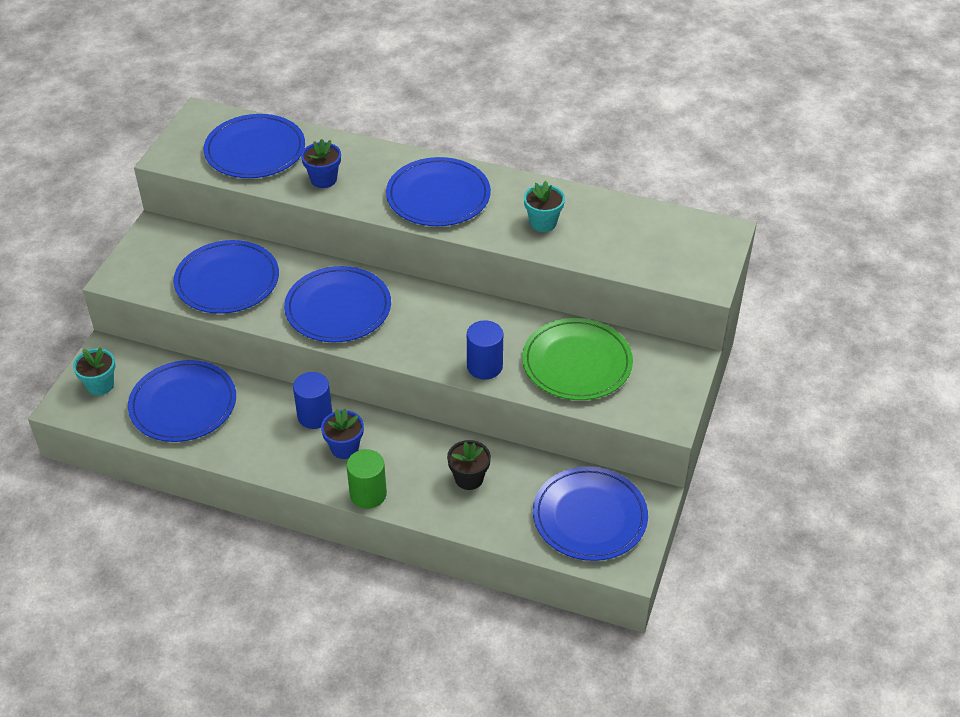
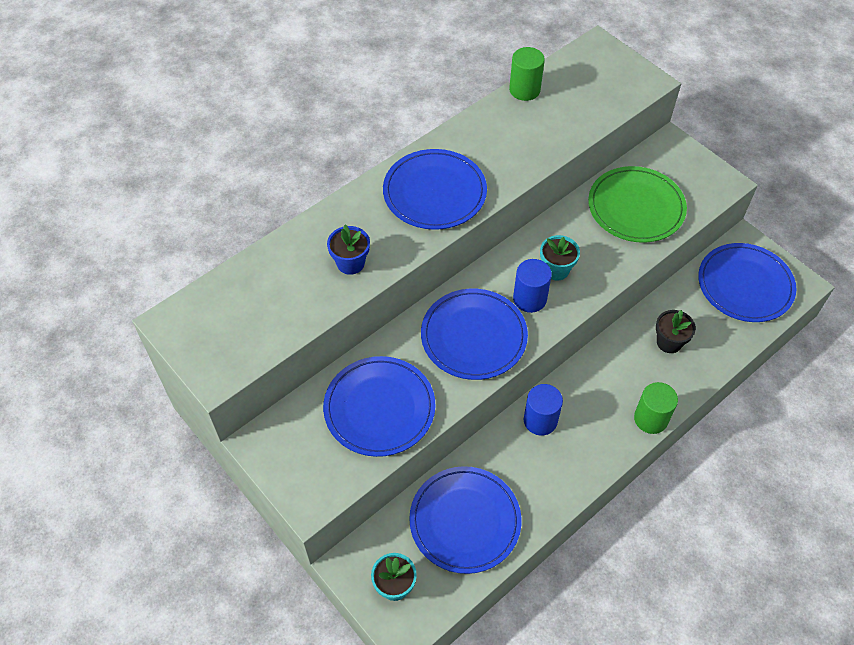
camera: 60 degrees left, 10 degrees up
(255, 150) = (265, 299): blue plate -> none
(344, 448) = (590, 414): blue flower pot -> none
(484, 366) = (606, 266): blue cylinder -> blue cylinder (529, 299)
(543, 222) = (516, 141): turquoise flower pot -> turquoise flower pot (556, 270)
(615, 204) = (524, 90): none -> green cylinder

